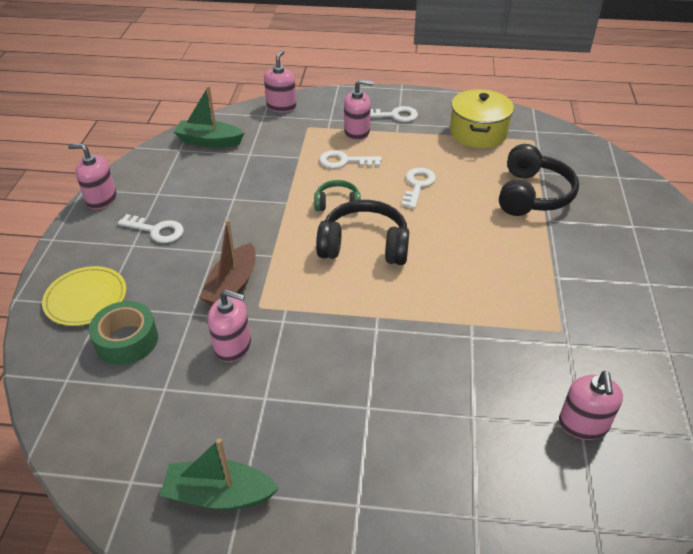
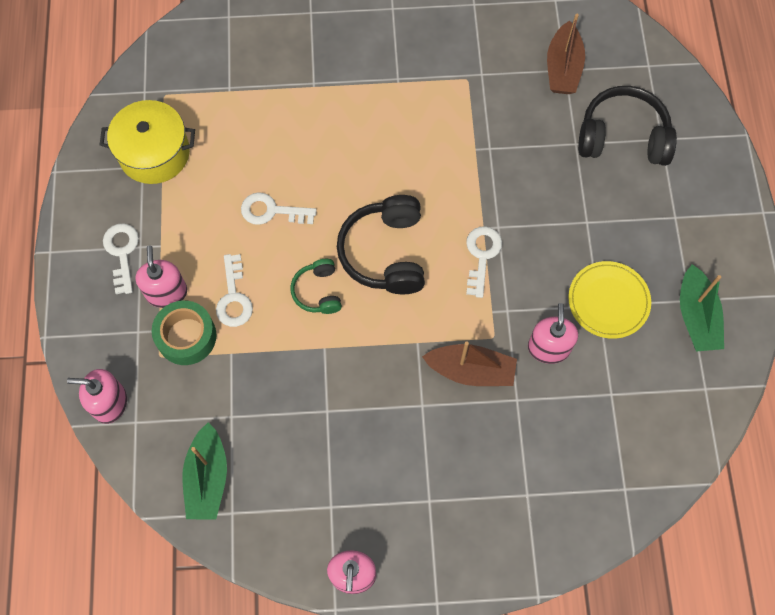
camera: 100 degrees left, 25 degrees up
(86, 298) = (520, 517): yellow plate -> yellow plate (608, 301)
(127, 340) = (565, 450): green tape -> green tape (186, 336)
(156, 230) = (399, 482): white key -> white key (481, 256)
(532, 195) = (273, 97): black headphones -> black headphones (623, 137)
(583, 424) = (563, 68): pink soap dispenser -> brown boat

